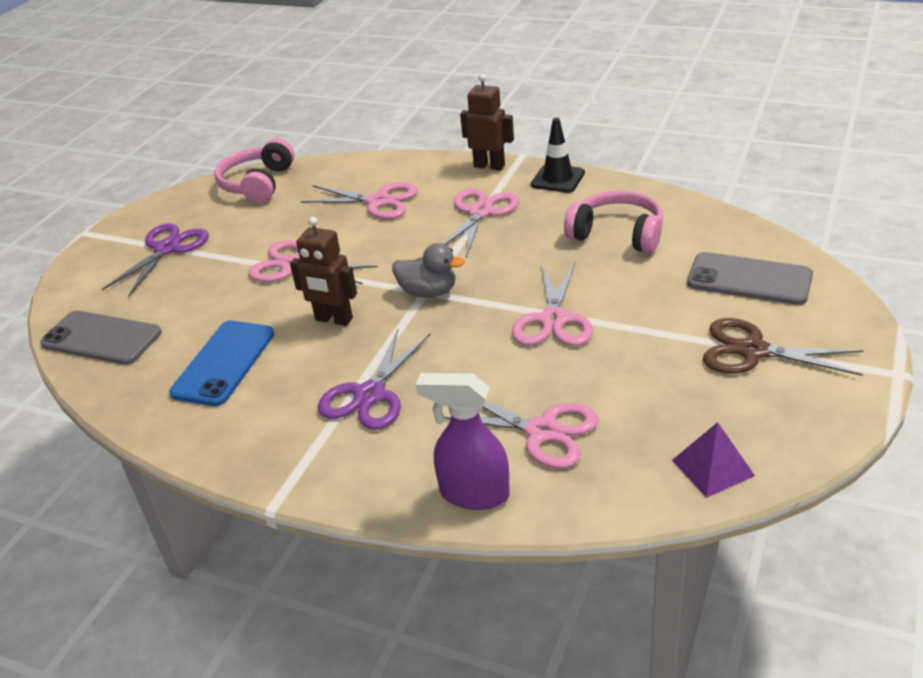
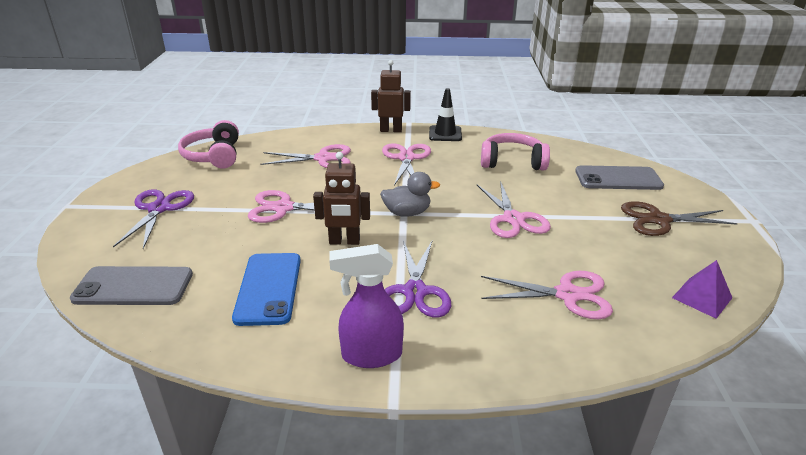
camera: 25 degrees left, 5 degrees down
(473, 494) = (554, 351): purple spray bottle -> purple spray bottle (371, 355)

